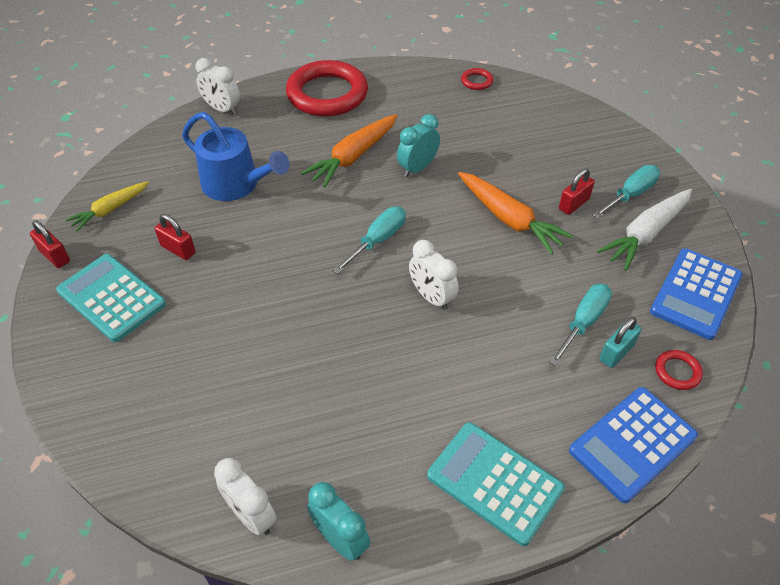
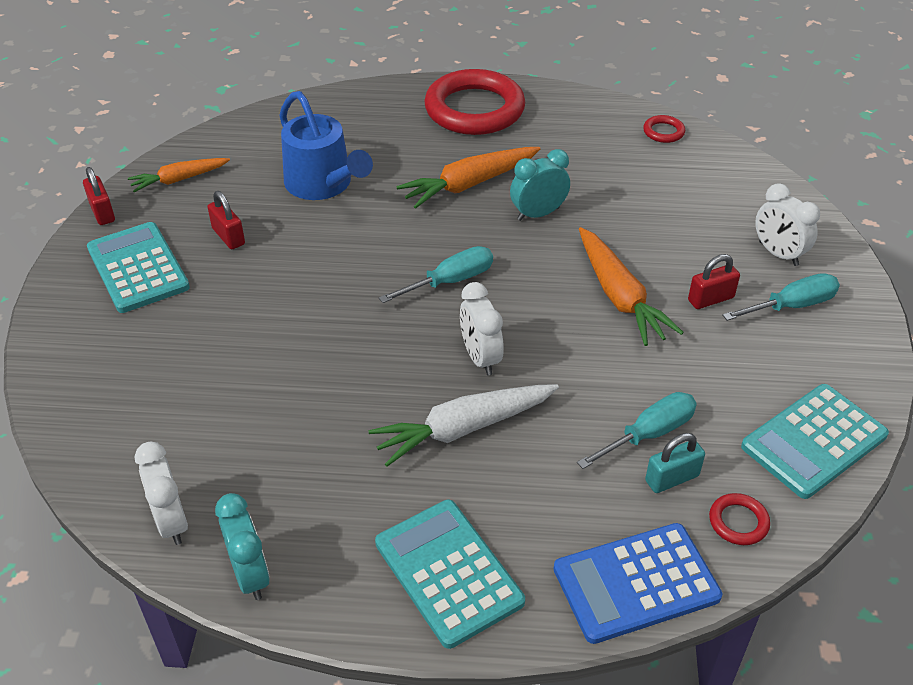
camera: 20 degrees right, 5 degrees down
(110, 210) = (179, 180): yellow carrot -> orange carrot
(222, 109) = (348, 101): white clock -> white clock (778, 254)
(645, 234) = (786, 356): white carrot -> white carrot (463, 429)
(695, 293) = (814, 441): blue calculator -> turquoise calculator

